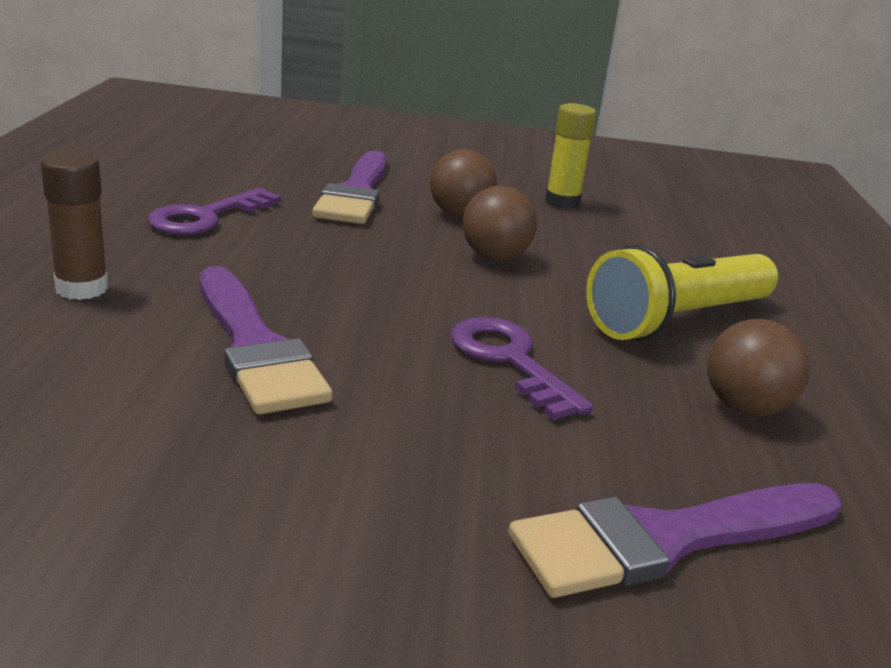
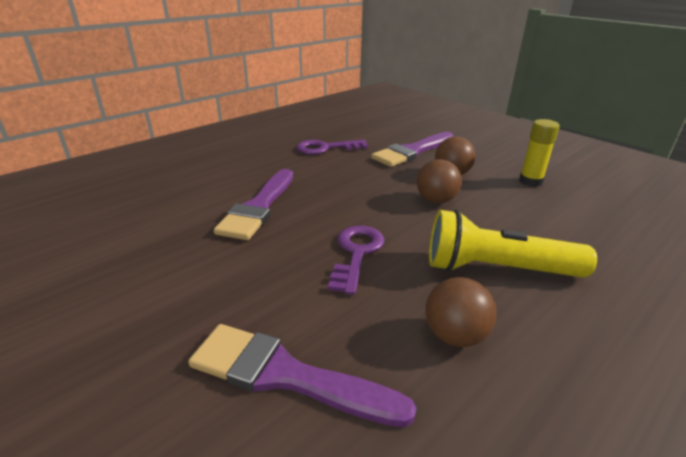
camera: 45 degrees right, 5 degrees up
(81, 288) = (237, 166): brown glue stick -> none

